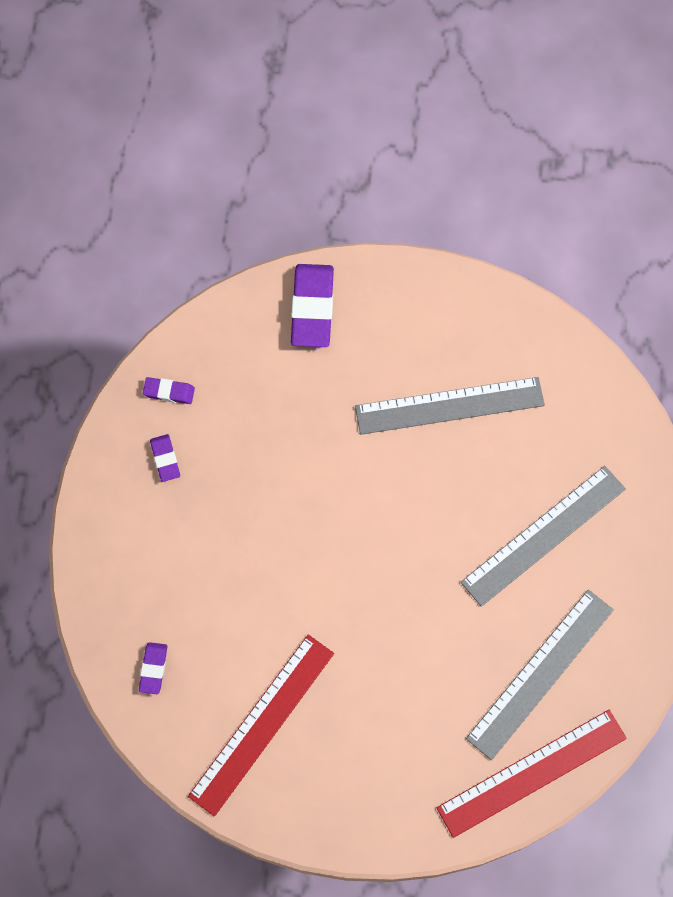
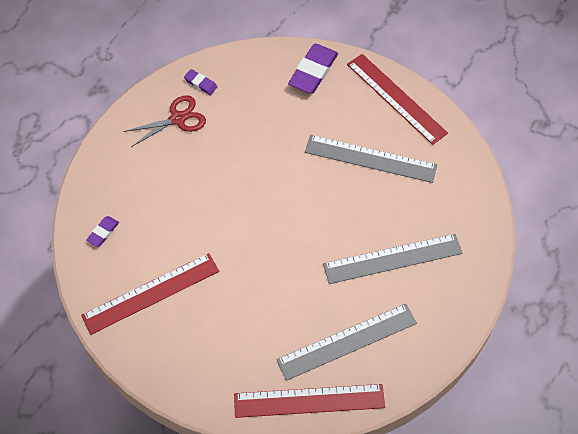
camera: 25 degrees right, 10 degrees down
(165, 459) = (177, 119): purple eraser -> red scissors
(441, 302) = (396, 98): none -> red ruler

